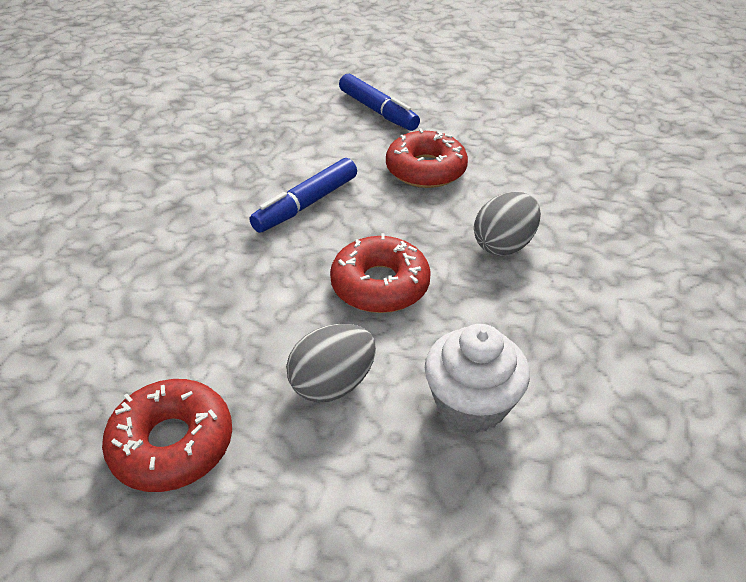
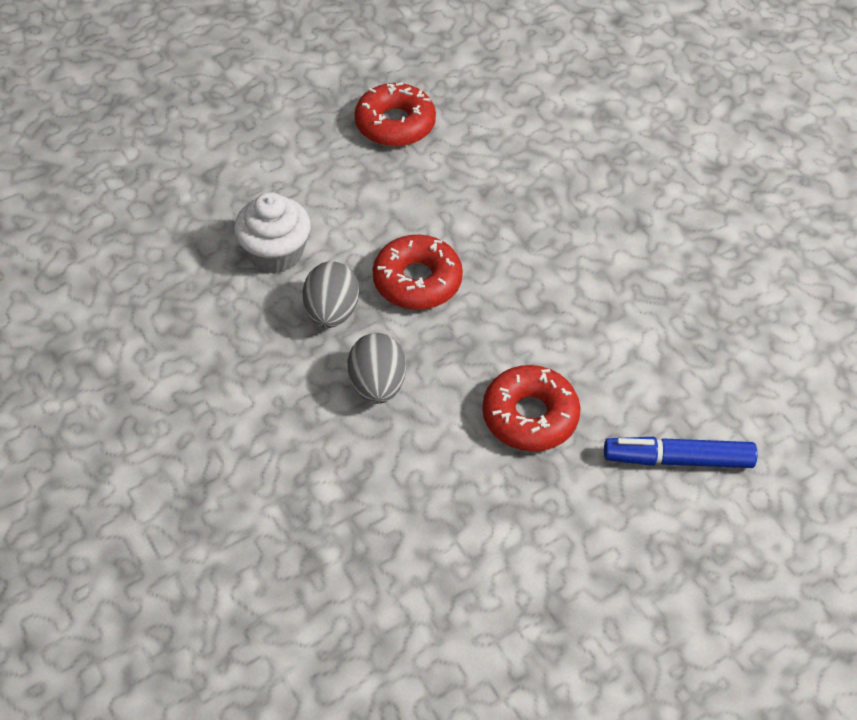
camera: 130 degrees right, 10 degrees up
(306, 204) = (559, 300): blue marker -> none
(333, 384) = (360, 205): grey egg -> grey egg (331, 312)

